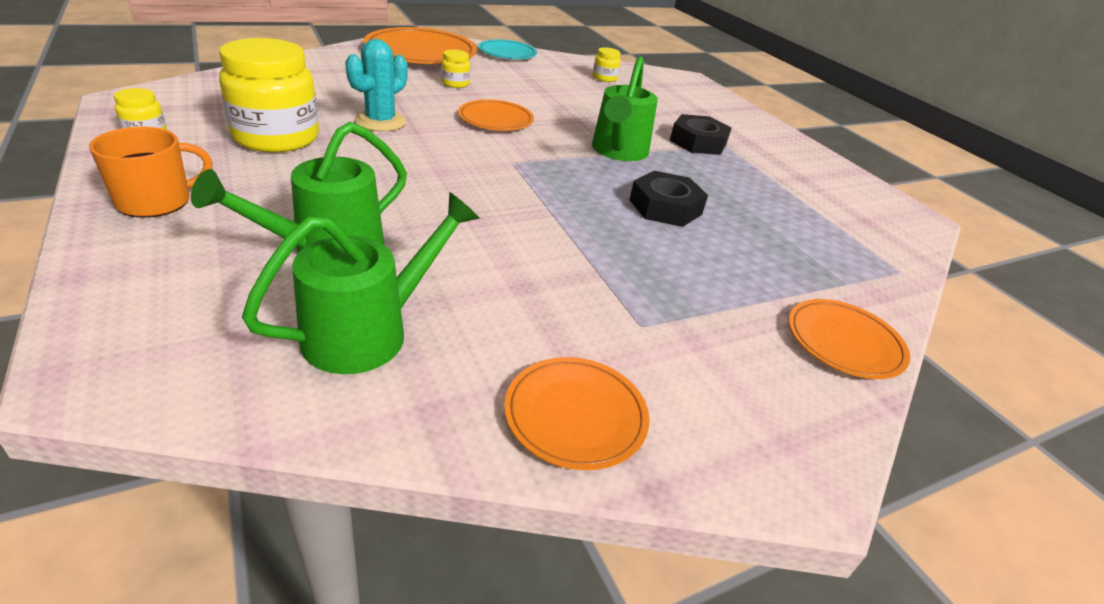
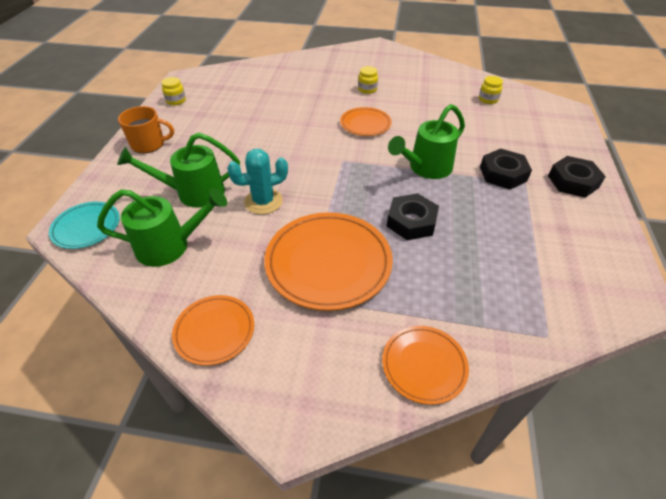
camera: 40 degrees right, 10 degrees up
(276, 137) = (230, 115): yellow jar -> none
(380, 121) = (293, 113): turquoise cactus -> turquoise cactus (263, 201)
(421, 53) = (369, 60): orange plate -> orange plate (328, 263)
(507, 53) = (431, 66): turquoise plate -> turquoise plate (86, 227)
(762, 137) = (573, 181): none -> black nut

